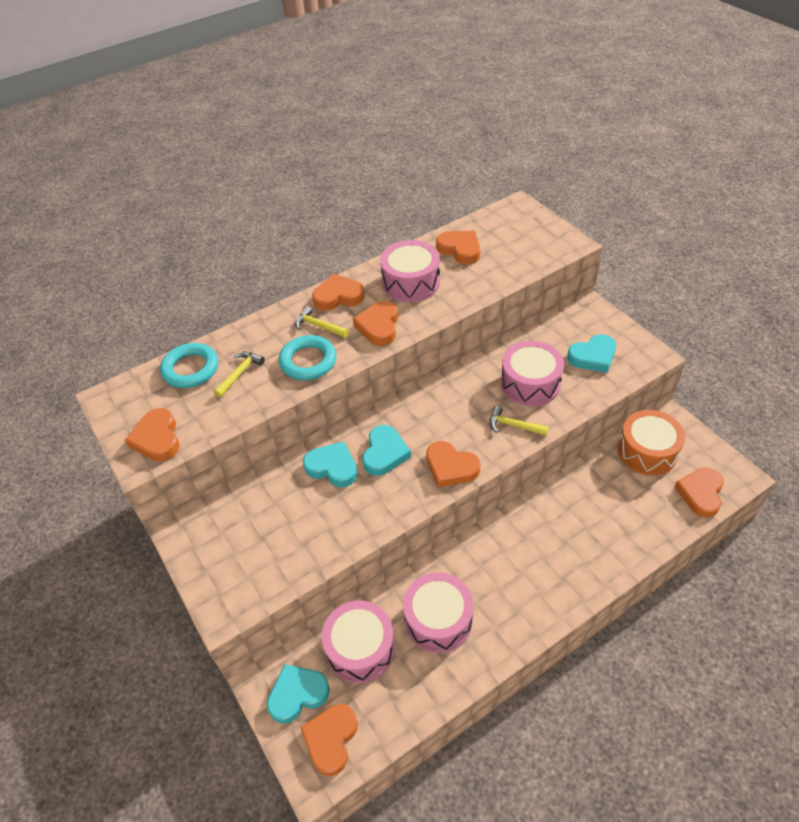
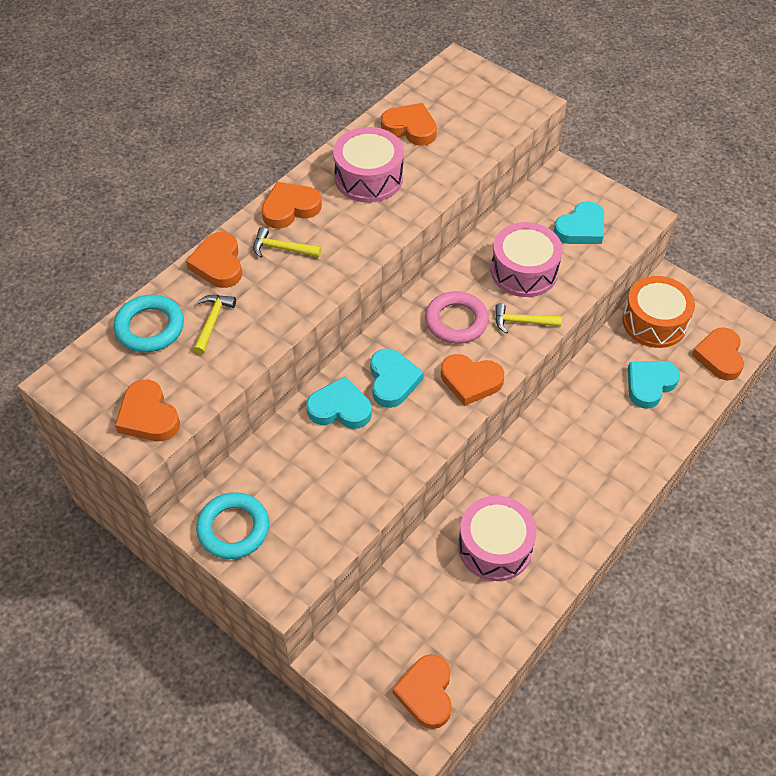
camera: 20 degrees left, 5 degrees up
(297, 694) = (373, 659): turquoise heart -> turquoise heart (649, 385)
(308, 361) = (287, 292): turquoise ring -> turquoise ring (233, 528)
(360, 648) = (423, 596): pink drum -> none
(379, 326) = (352, 237): orange heart -> orange heart (218, 264)
(456, 414) = (456, 321): none -> pink ring

